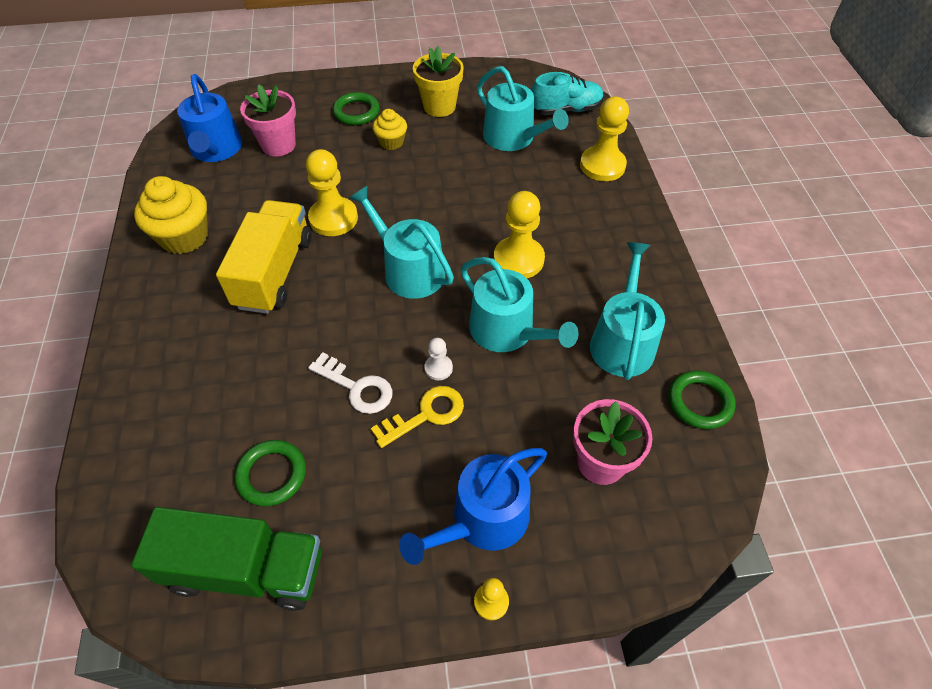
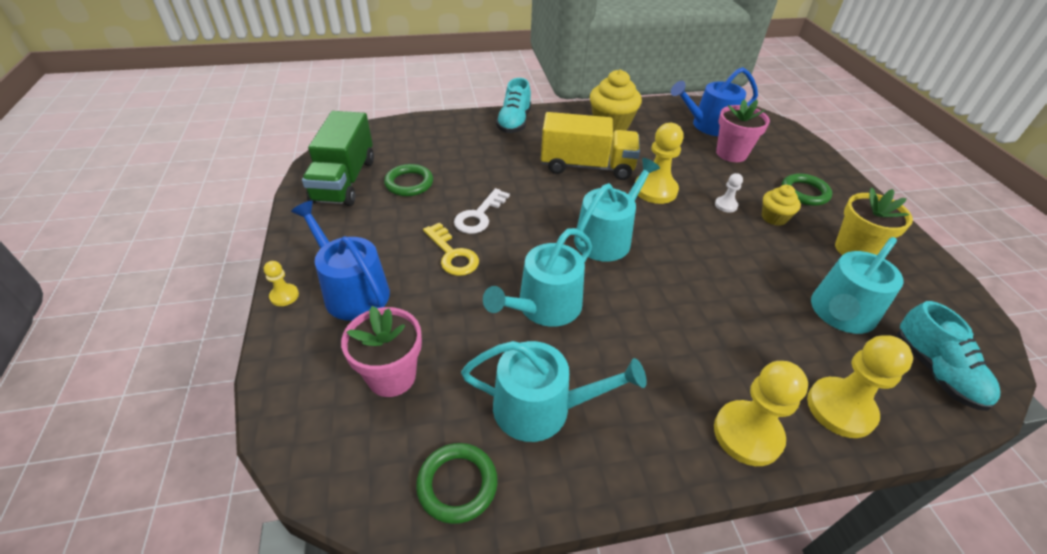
camera: 85 degrees right, 10 degrees down
(144, 343) = (514, 122): none -> turquoise shoe
(438, 368) = (499, 260): white pawn -> white pawn (726, 205)
(518, 259) = (642, 316): yellow pawn -> yellow pawn (747, 434)

